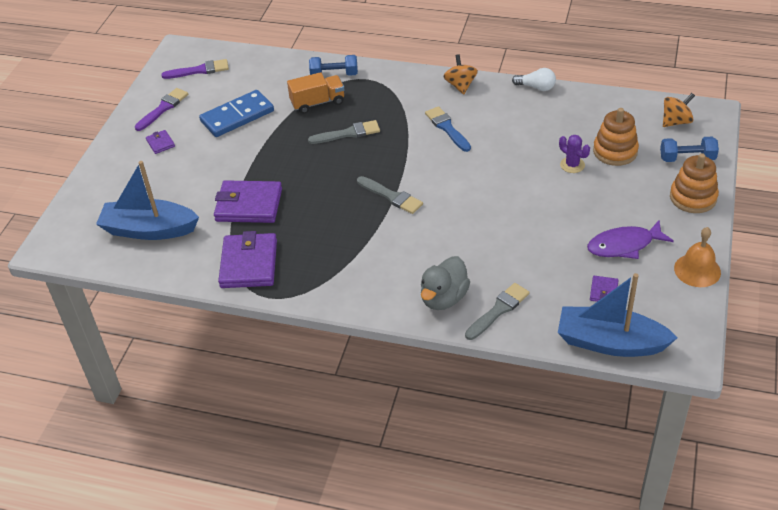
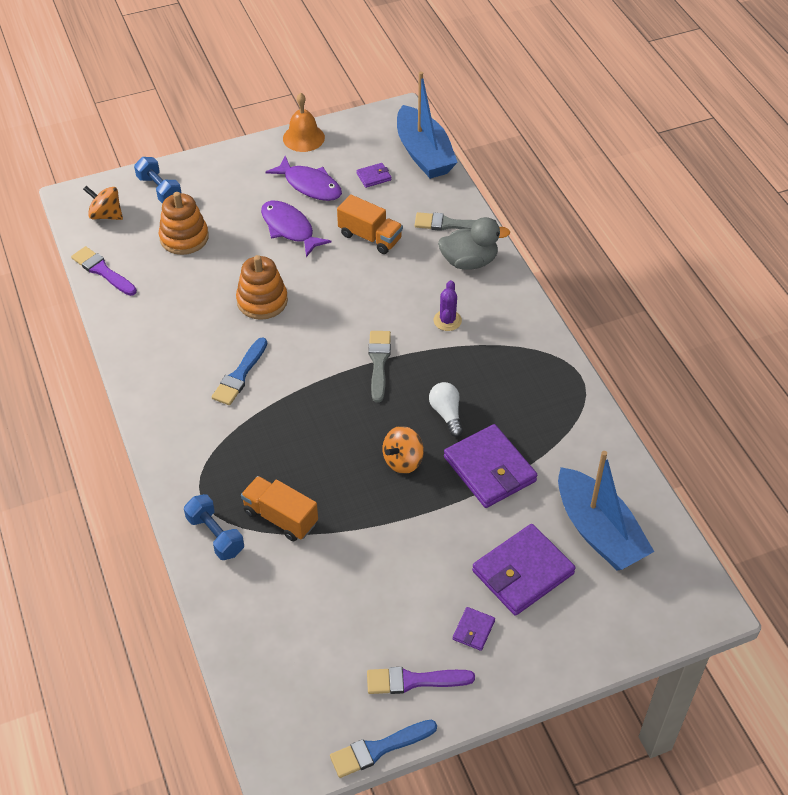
camera: 130 degrees left, 5 degrees up
(147, 82) = (378, 749): none -> blue brush
(199, 70) = (310, 700): purple brush -> purple brush (102, 271)
(237, 116) = (365, 584): blue domino -> none
(249, 264) = (559, 415): purple wallet -> purple wallet (522, 572)
(348, 133) = (313, 454): grey brush -> none
(460, 85) = (155, 402): orange spinning top -> orange spinning top (403, 461)
(527, 252) = (370, 237): none -> orange truck
(536, 87) = (115, 337): white light bulb -> white light bulb (446, 414)
(572, 165) = (227, 257): purple cactus -> purple cactus (447, 320)
(577, 211) = (289, 228): none -> purple fish
(693, 197) = (213, 168): orange stacking toy -> orange stacking toy (262, 301)

